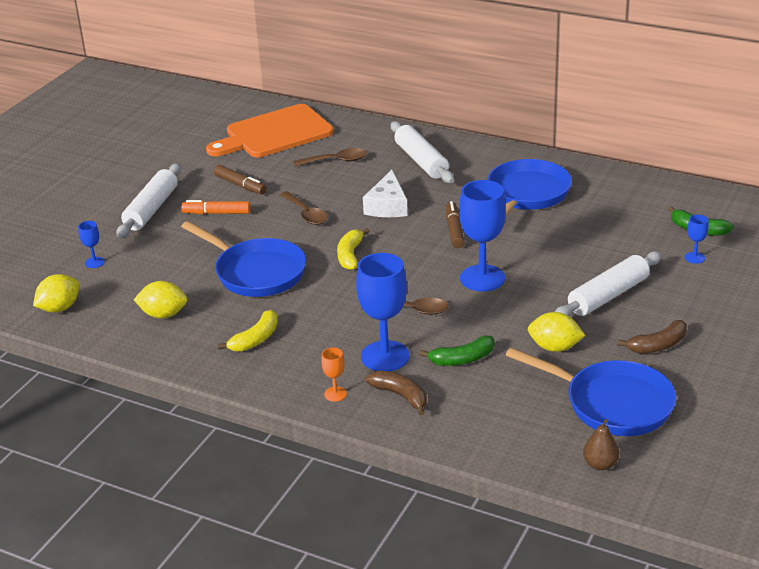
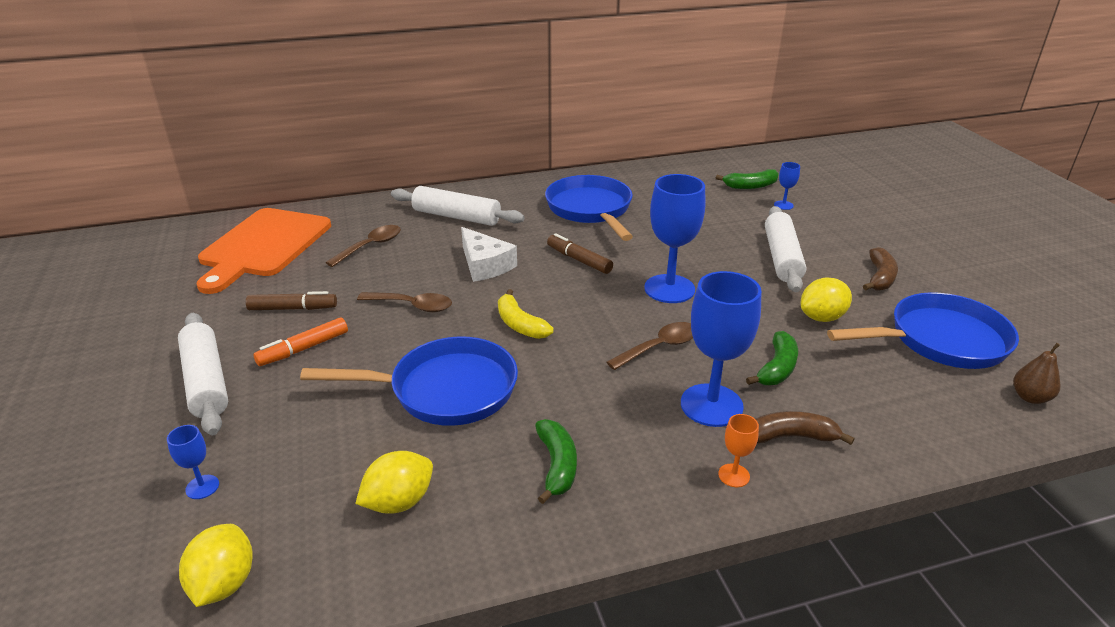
camera: 45 degrees left, 0 degrees up
(255, 339) = (557, 465): yellow banana -> green banana

